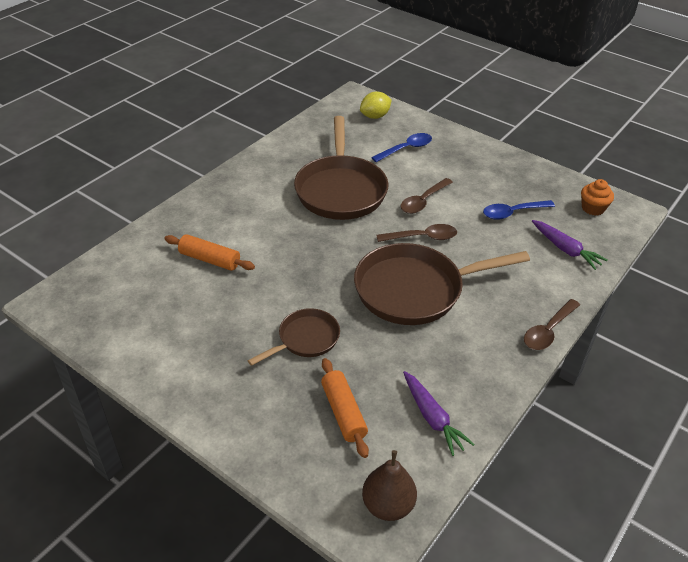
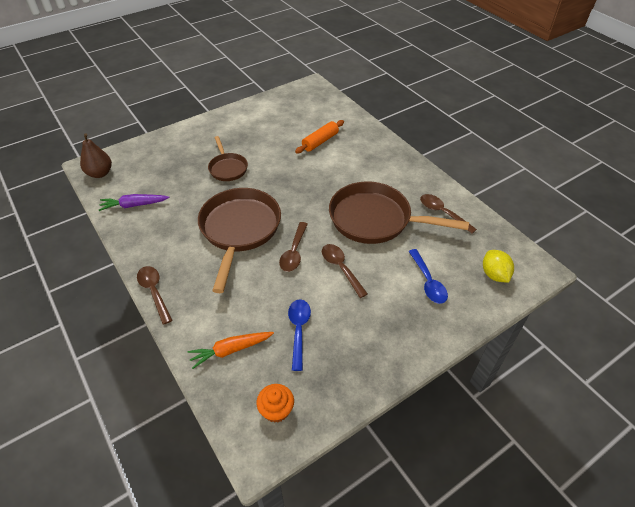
camera: 110 degrees right, 5 degrees up
(308, 148) = (442, 213): none -> brown spoon
(343, 412) = (165, 171): orange rolling pin -> none
(565, 249) = (230, 350): purple carrot -> orange carrot

